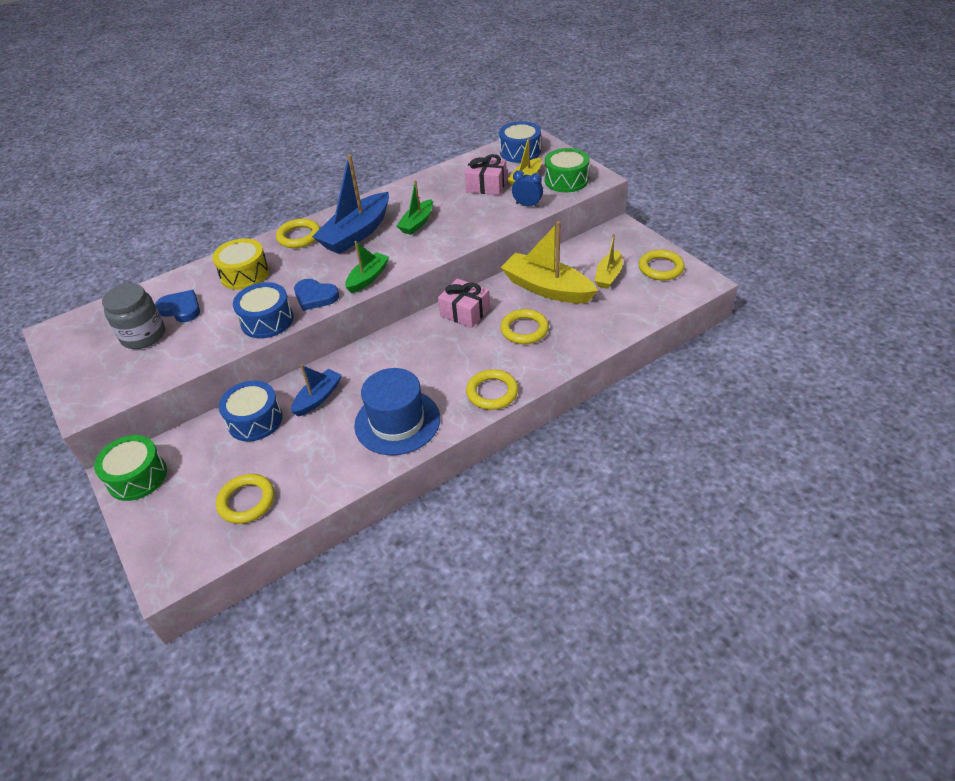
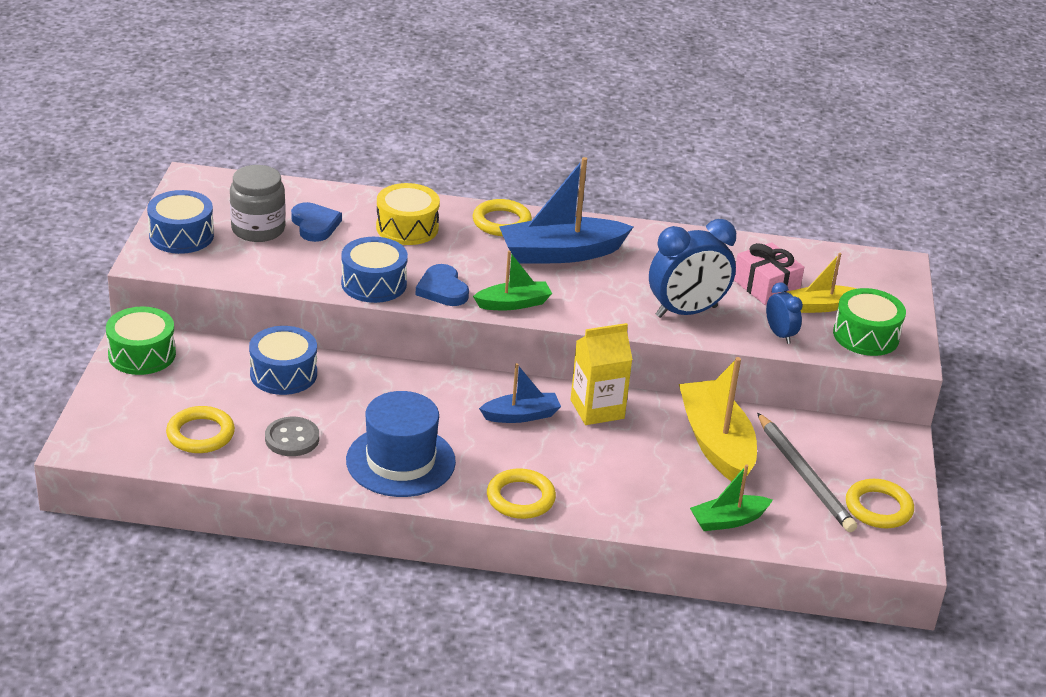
camera: 35 degrees right, 10 degrees down
(312, 458) = (292, 439): none -> grey button
(318, 398) = (358, 392): blue boat -> blue boat (521, 415)
(417, 223) = (635, 280): green boat -> green boat (728, 520)
(465, 312) = (597, 409): pink gift -> yellow carton
(466, 223) = (686, 312): none -> blue clock
(520, 152) = (860, 273): blue drum -> blue drum (181, 236)
(524, 329) = (634, 465): yellow ring -> none
(608, 275) = (804, 476): yellow boat -> grey pencil

